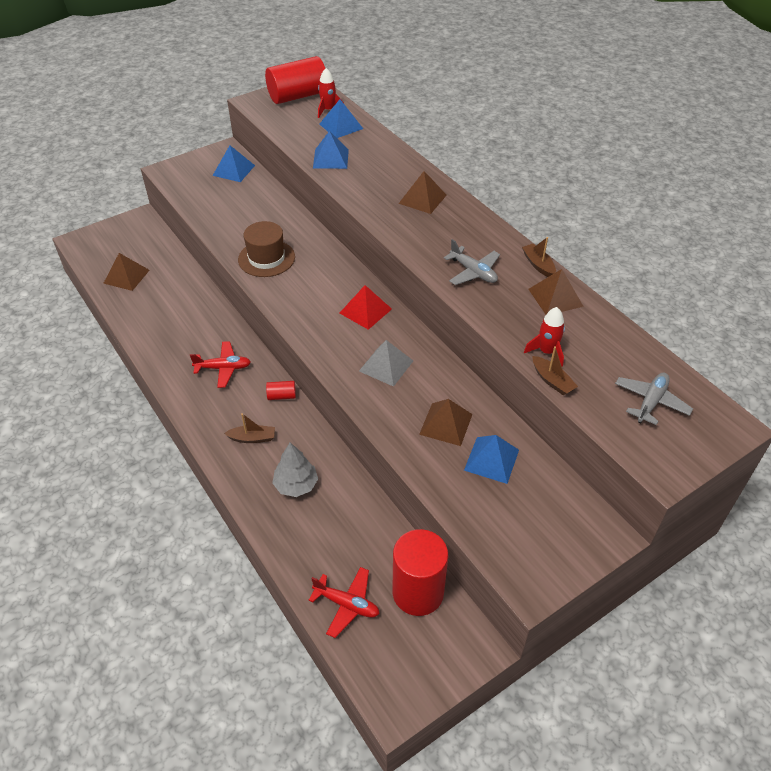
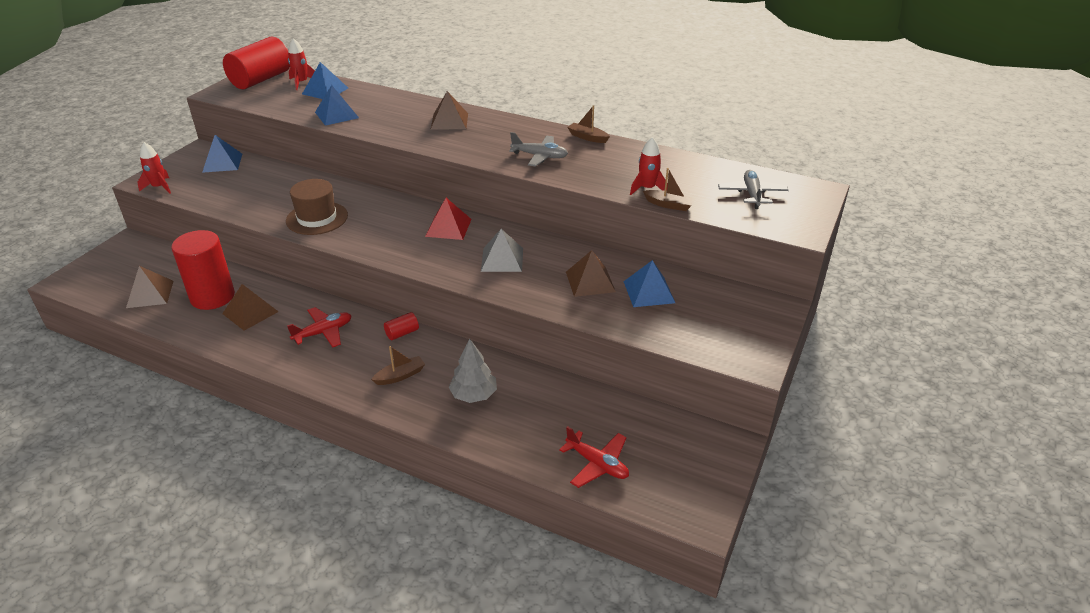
camera: 30 degrees left, 10 degrees down
(172, 180) = (159, 187): none -> red rocket
(347, 604) = (597, 464): red plane -> red plane turned 45 degrees clockwise
(418, 592) = (650, 428): red cylinder -> red cylinder (212, 297)
(555, 297) = (621, 153): brown pyramid -> brown pyramid (250, 312)

